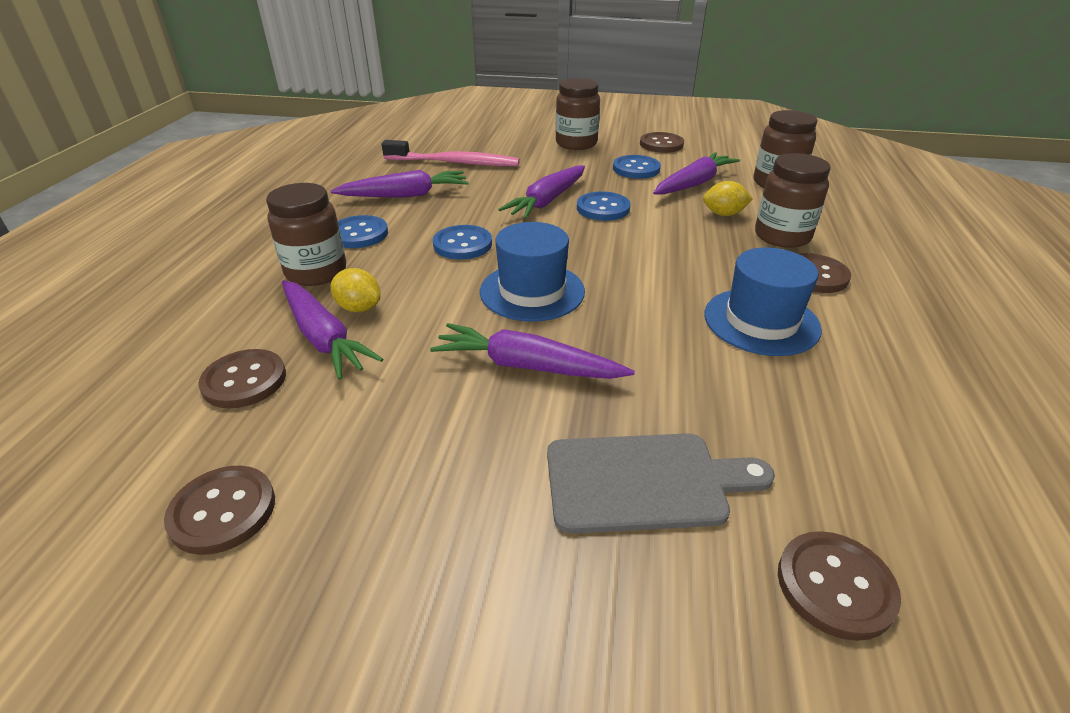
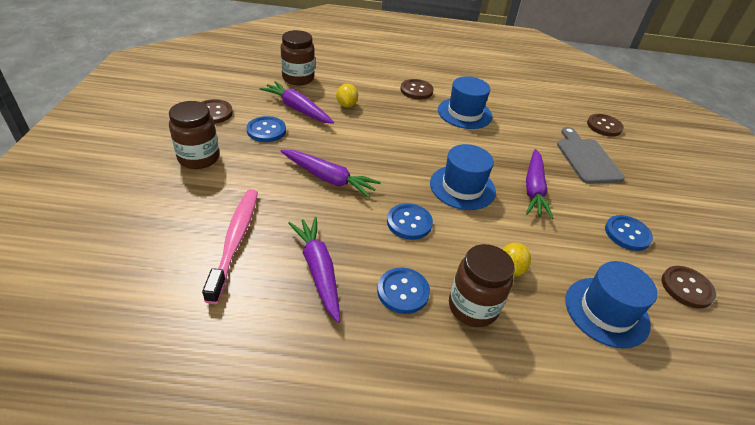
camera: 100 degrees left, 5 degrees up
(244, 381) = (606, 311): brown button -> blue hat
(323, 338) = (549, 281): purple carrot -> none
(603, 208) = (341, 152): blue button -> blue button (627, 234)
(782, 236) = (374, 91): brown jar -> none

